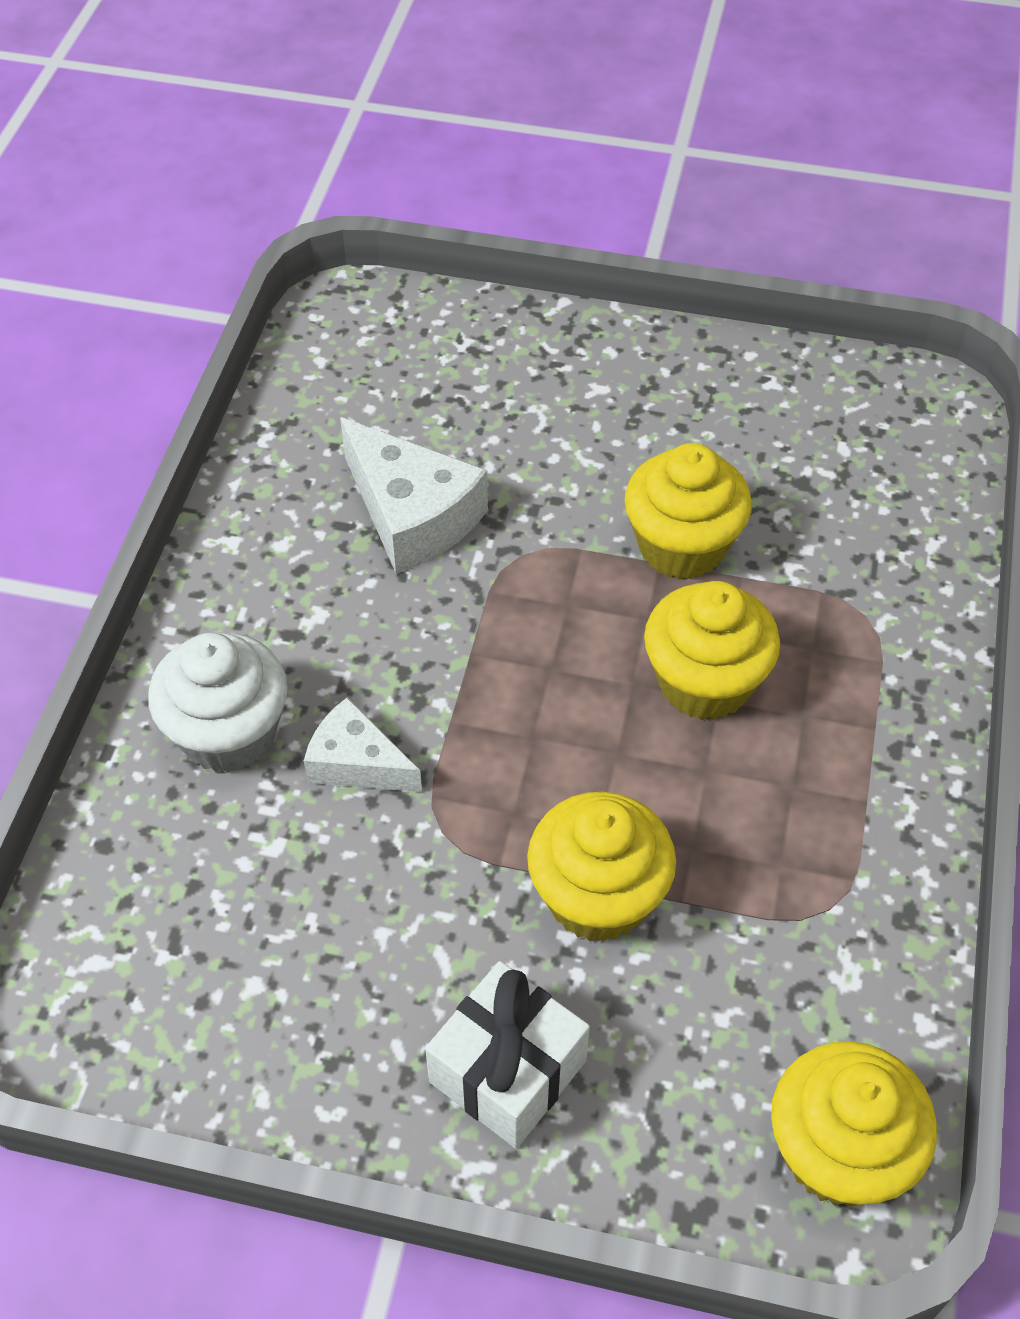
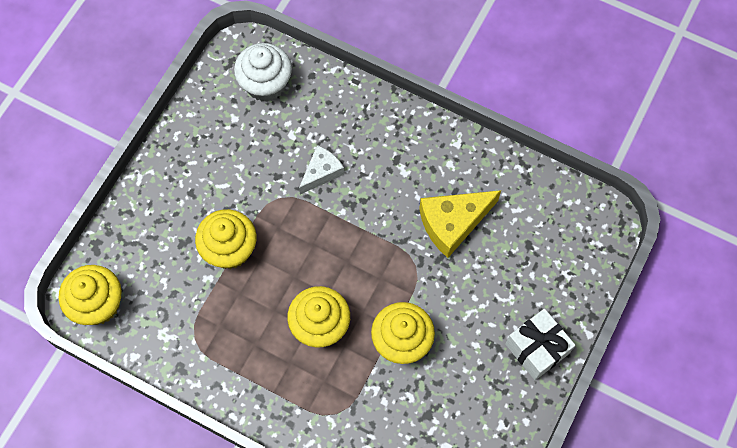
camera: 105 degrees right, 15 degrees up
(228, 733) = (351, 126): white cupcake -> white cupcake (265, 84)
(412, 515) = (453, 223): white cheese -> yellow cheese
(507, 1071) = (170, 197): white gift -> white gift (537, 348)

